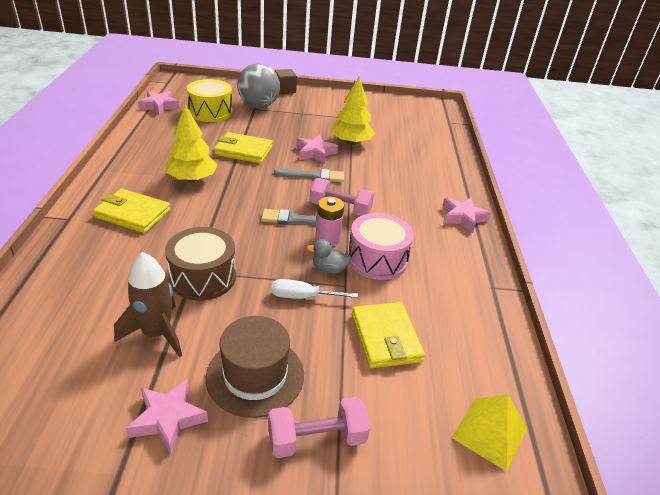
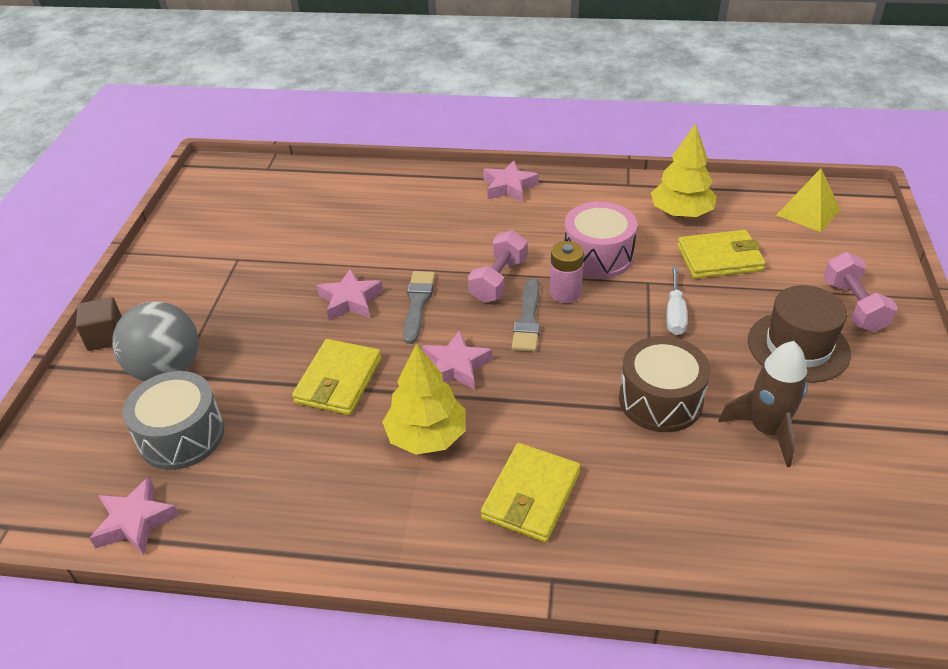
camera: 80 degrees left, 5 degrees up
(168, 419) = (873, 405): pink star -> pink star (456, 366)
(210, 112) = (181, 436): yellow drum -> grey drum
(329, 269) = (623, 293): grey duck -> none
(351, 142) = (320, 263): yellow tree -> yellow tree (681, 213)

